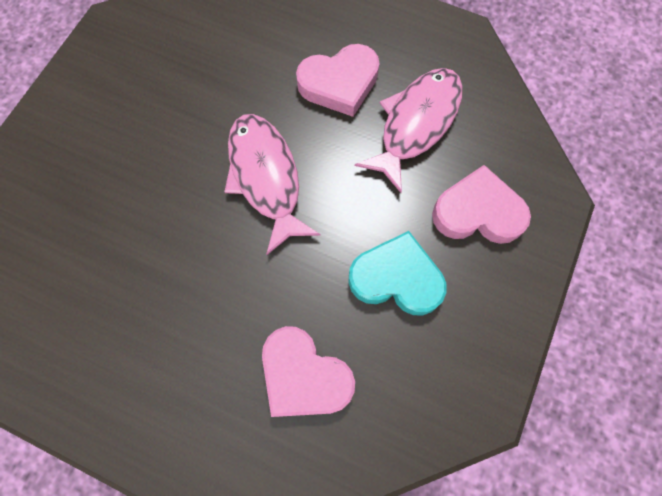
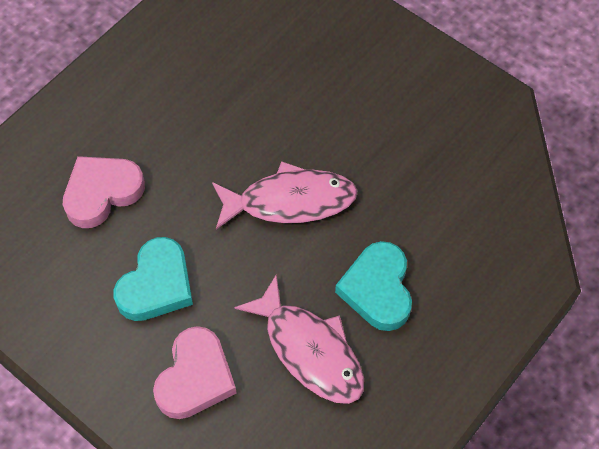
camera: 105 degrees right, 10 degrees down
(339, 84) = (377, 289): pink heart -> turquoise heart

